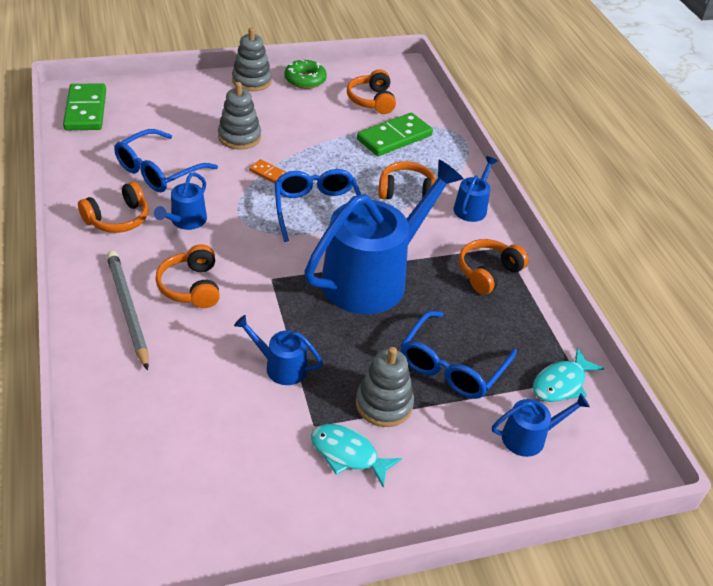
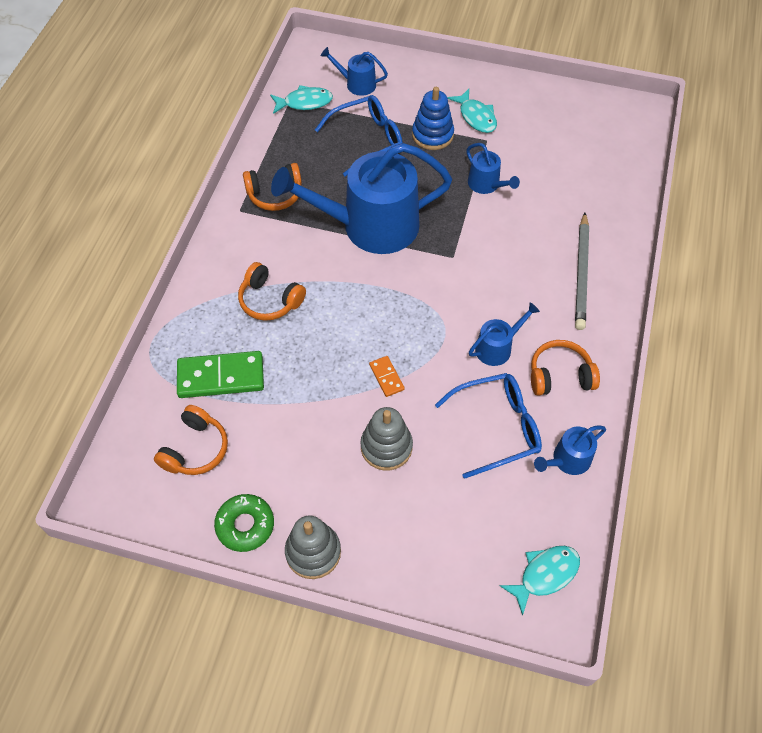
camera: 145 degrees left, 15 degrees up
(86, 110) = (545, 575): green domino -> turquoise fish
(191, 286) = (522, 275): orange headphones -> none
(317, 210) = (369, 312): blue glasses -> none
(384, 404) = (432, 135): grey stacking toy -> blue stacking toy
(471, 208) = (227, 258): blue watering can -> blue watering can (568, 460)

